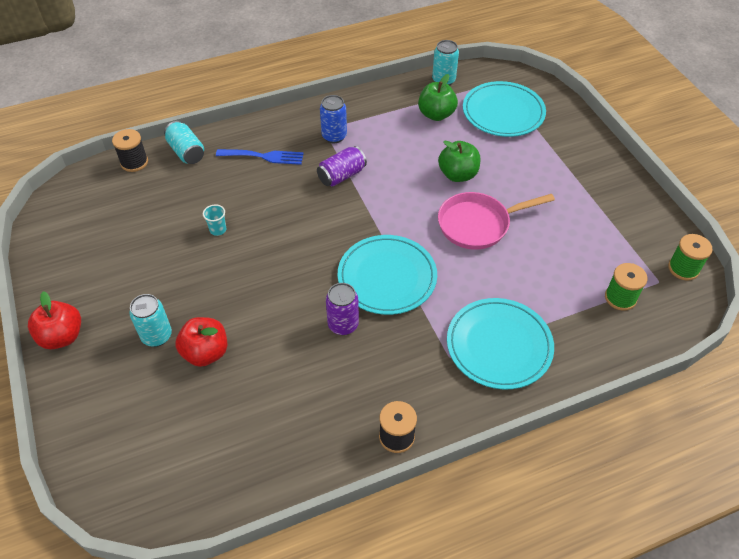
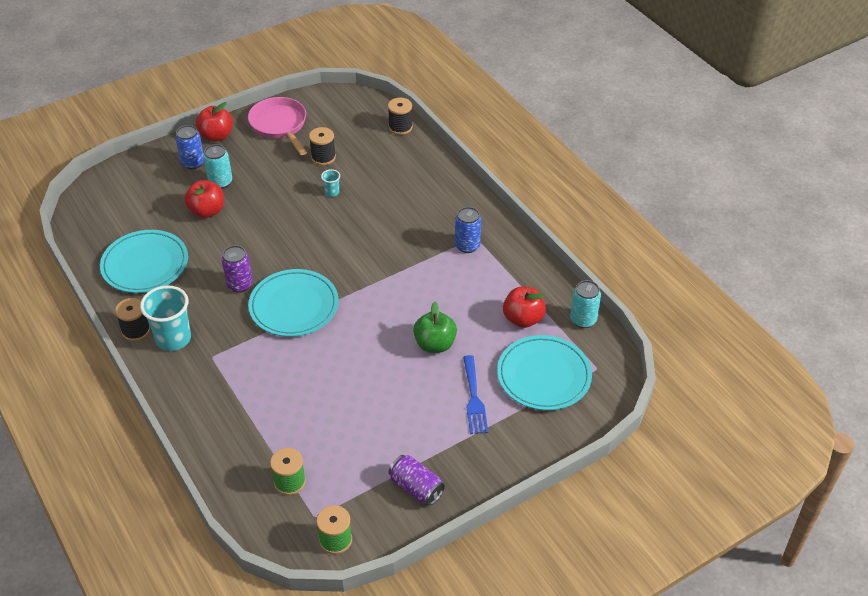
camera: 80 degrees right, 5 degrees down
(105, 365) = (193, 163): none -> blue can
(155, 232) = (323, 157): none -> black spool
(186, 152) = (421, 154): turquoise can -> none
(264, 156) = (427, 203): blue fork -> blue fork (474, 398)
(342, 176) = (414, 259): purple can -> purple can (416, 488)
(417, 395) = (173, 339): none -> turquoise cup
(436, 114) = (523, 319): green apple -> red apple
(478, 224) = (369, 365): pink pan -> pink pan (279, 125)
(499, 345) = (226, 389): turquoise plate -> turquoise plate (145, 264)

